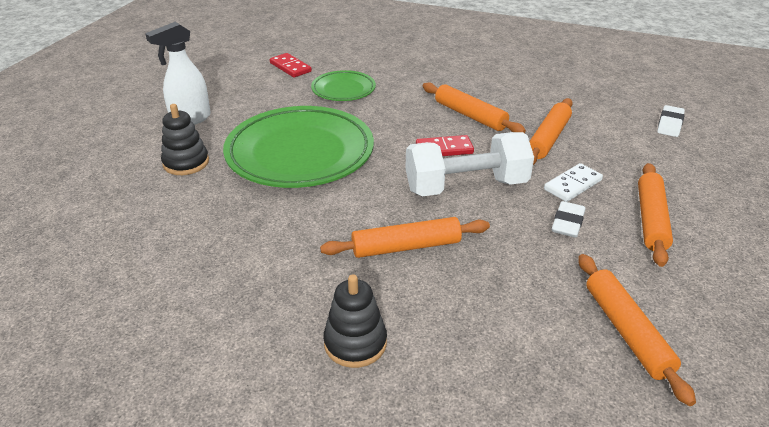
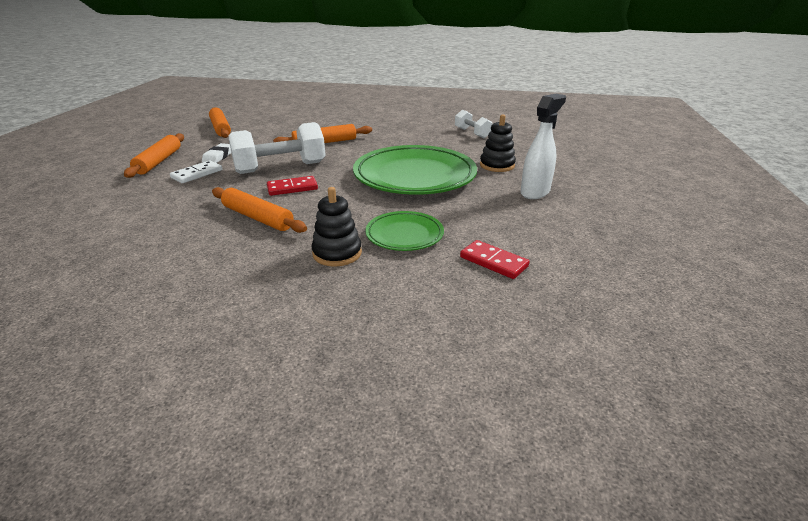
camera: 170 degrees right, 5 degrees down
(141, 249) = (472, 133): none -> white dumbbell
(355, 343) = (346, 120): black stacking toy -> black stacking toy (337, 253)
(548, 138) = (189, 203): orange rolling pin -> none
(670, 124) = (39, 226): white eraser -> none

